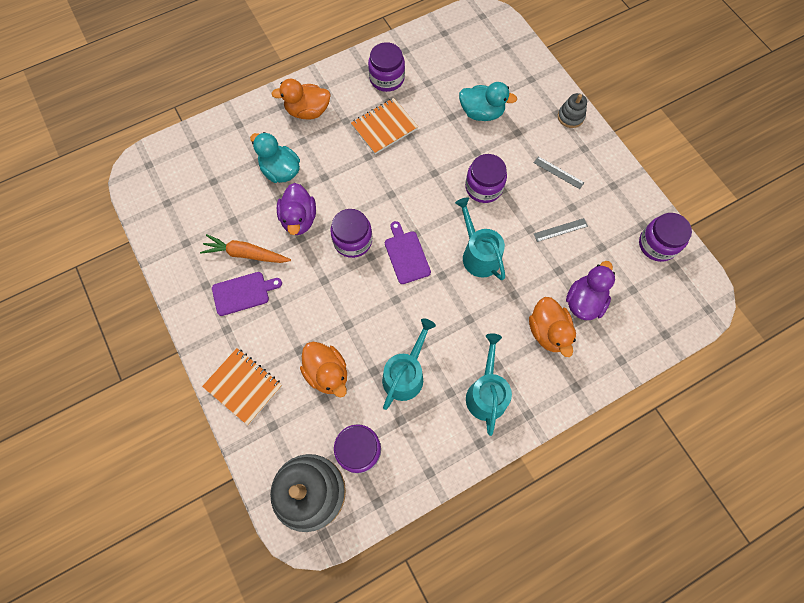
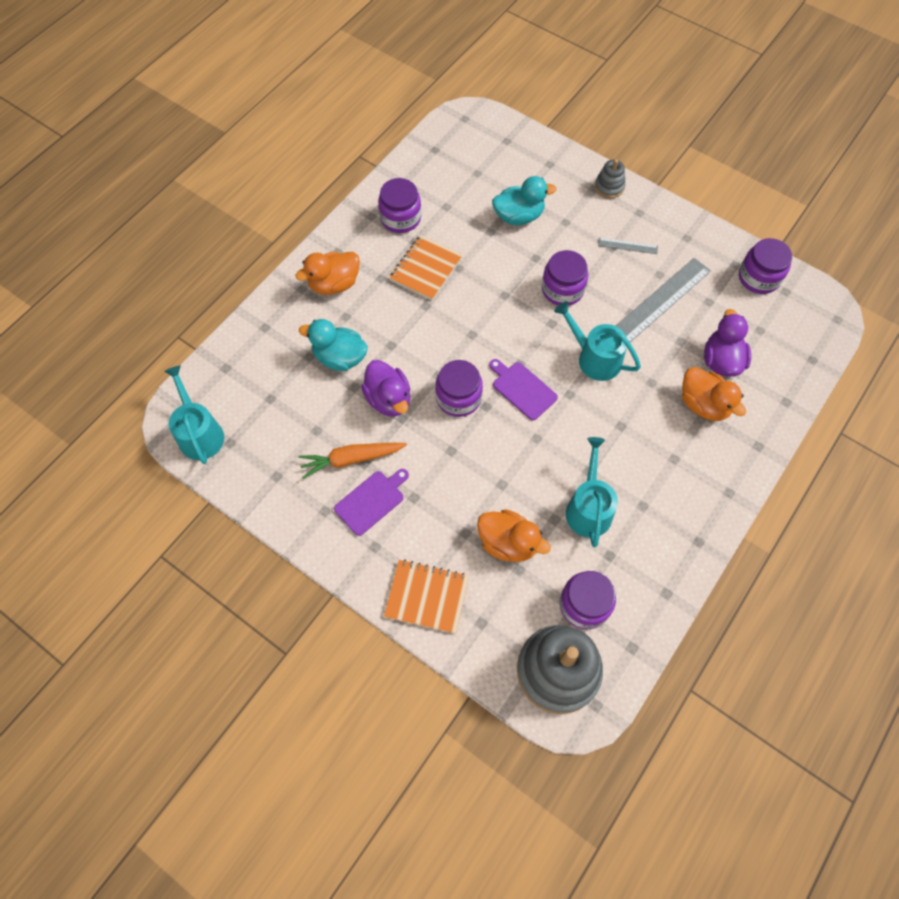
camera: 25 degrees left, 5 degrees down
(486, 393) = (678, 490): turquoise watering can -> turquoise watering can (199, 433)
(560, 230) = (661, 301): grey ruler -> grey ruler, size x2.11

